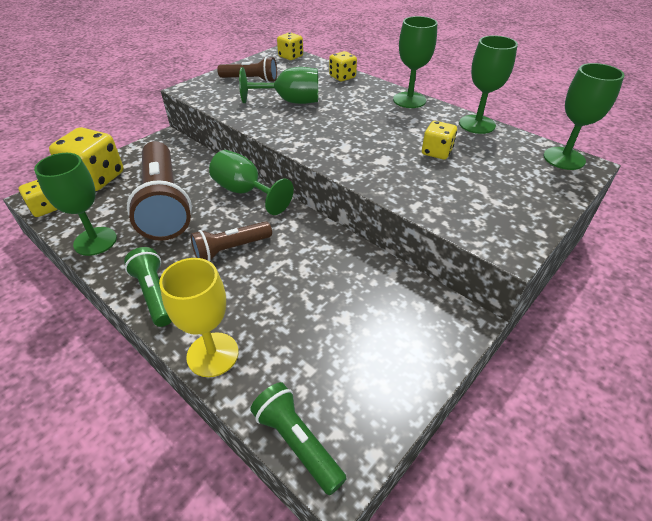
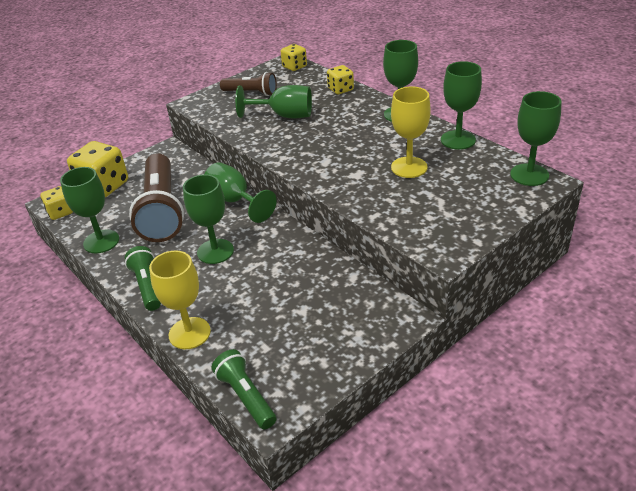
camera: 10 degrees right, 5 degrees down
(231, 249) = (215, 251): brown flashlight -> green goblet
(436, 152) = (409, 167): yellow dice -> yellow goblet

